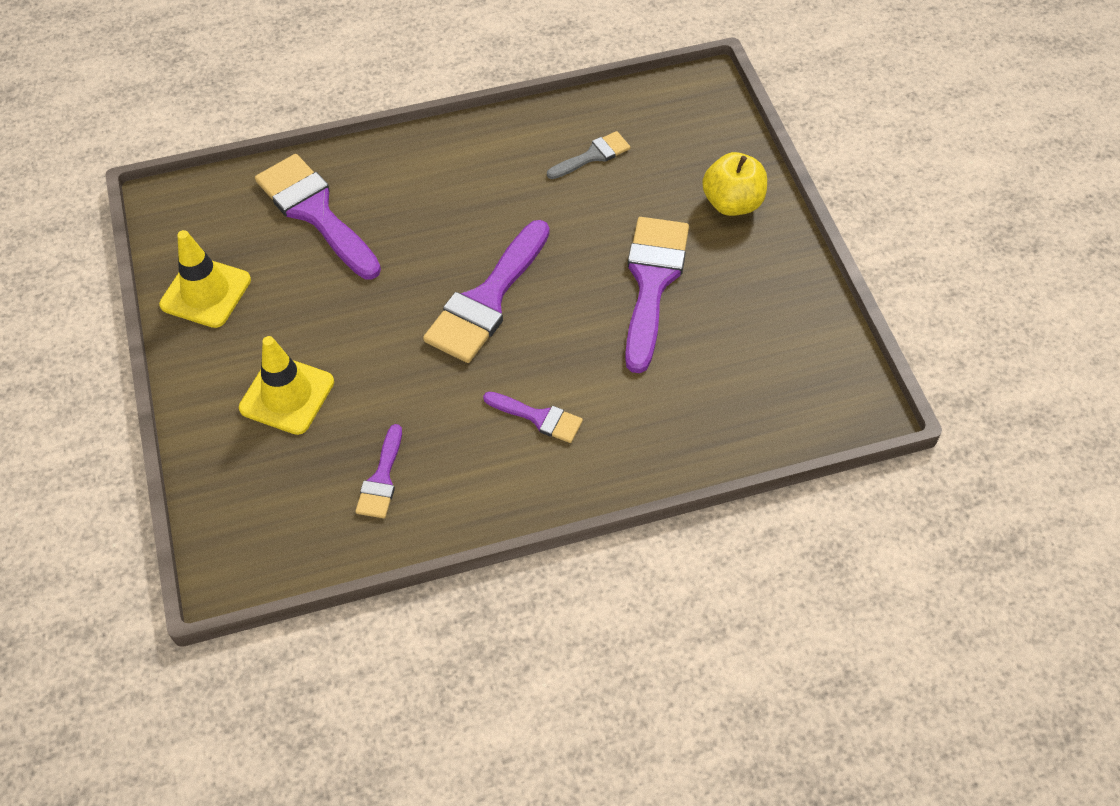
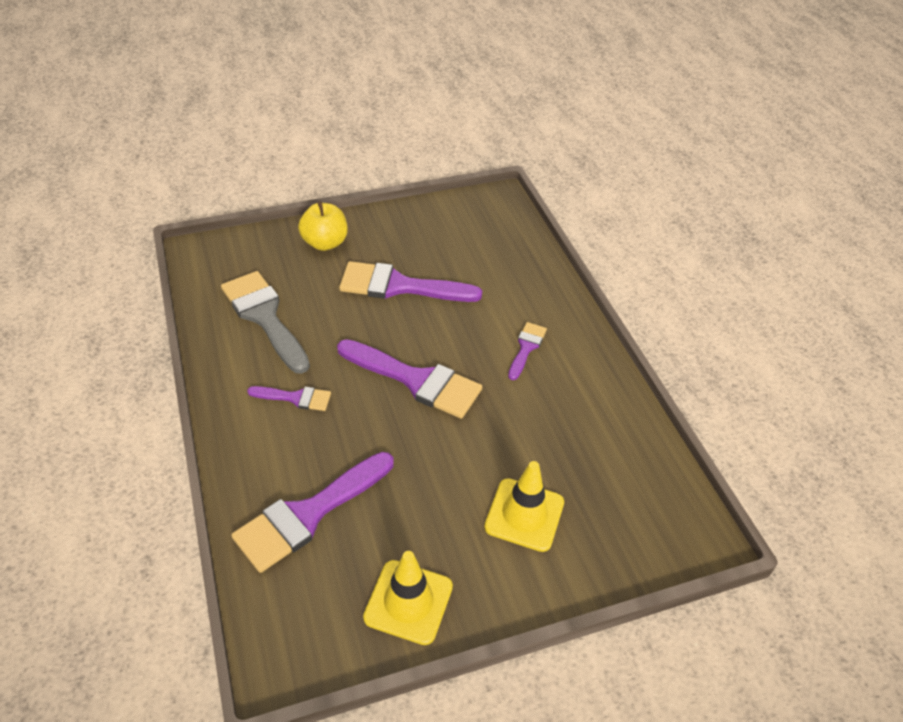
camera: 95 degrees left, 10 degrees down
(381, 479) = (595, 439): purple brush -> purple brush (295, 398)
(593, 155) = (264, 317): grey brush -> grey brush, size x1.92

